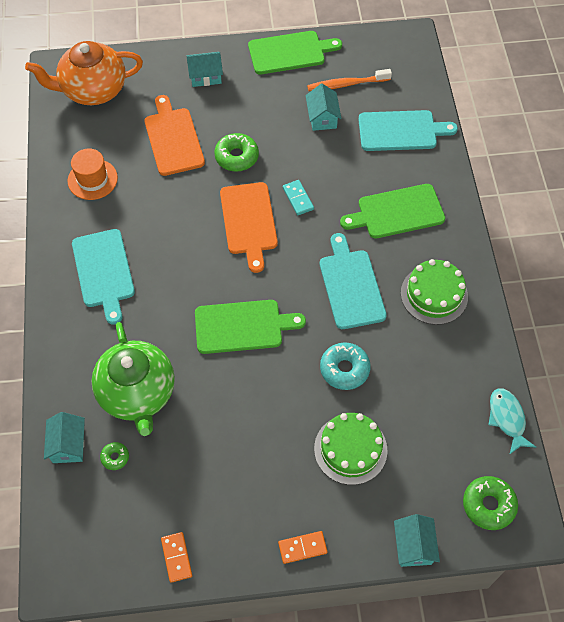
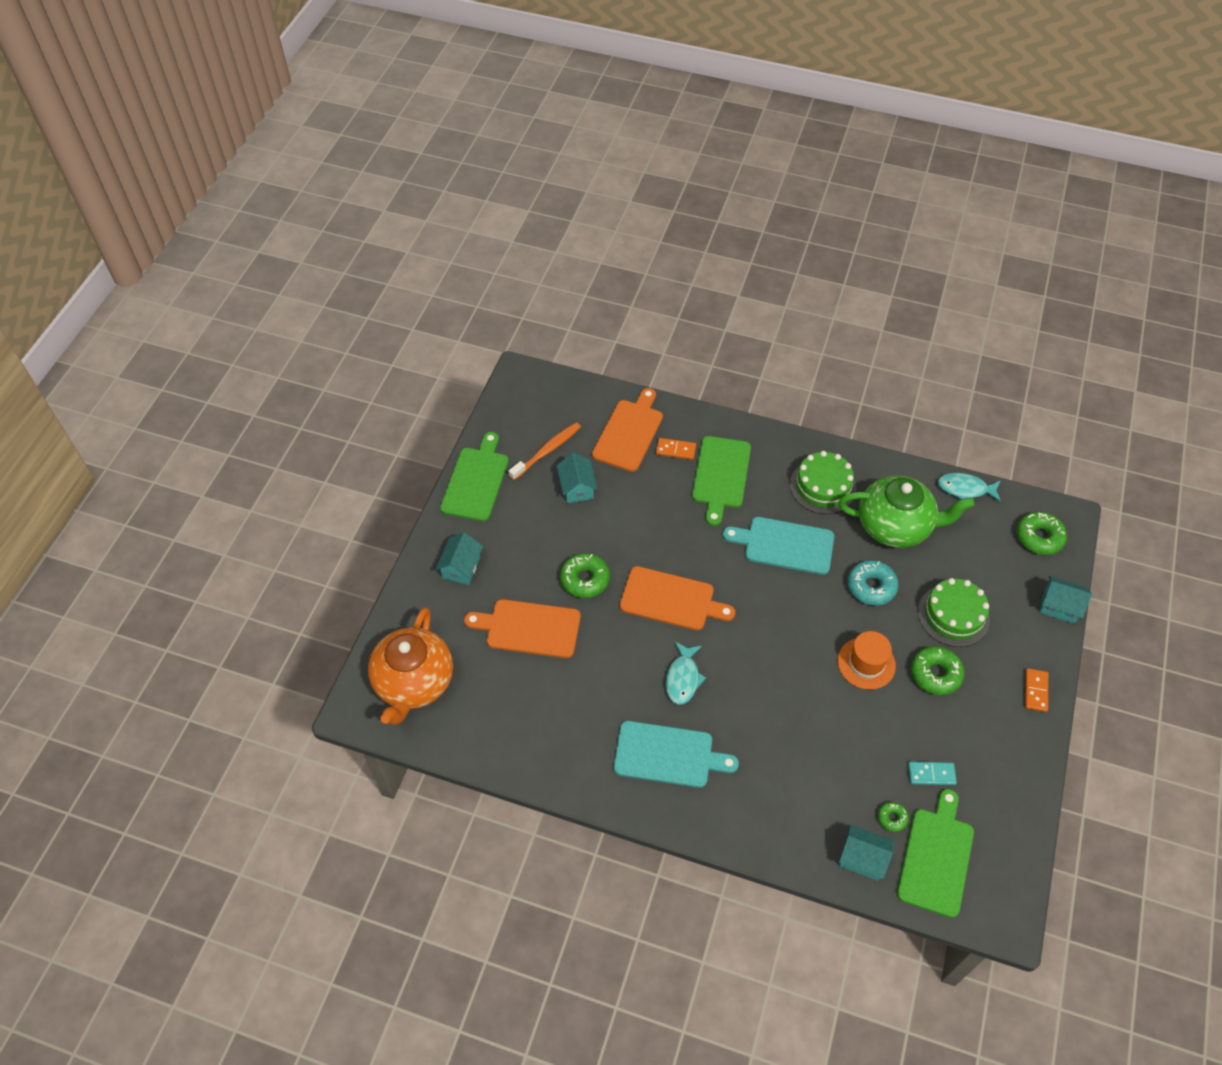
camera: 65 degrees left, 5 degrees down
(92, 179) = (541, 725): orange hat -> orange hat (866, 663)
(137, 393) = (828, 772): green teapot -> green teapot (895, 526)
(176, 557) = (1014, 799): orange domino -> orange domino (676, 450)
(178, 257) = (683, 678): none -> turquoise fish
(243, 326) = (791, 651): green cutting board -> green cutting board (936, 857)
(277, 451) = (935, 674): none -> green donut
(298, 198) = (664, 547): turquoise domino -> turquoise domino (931, 774)
(322, 118) = (577, 487): turquoise house -> turquoise house turned 60 degrees clockwise
(346, 84) = (547, 451): orange toothbrush -> orange toothbrush turned 150 degrees counterclockwise
(401, 131) = (629, 432): turquoise cutting board -> orange cutting board

